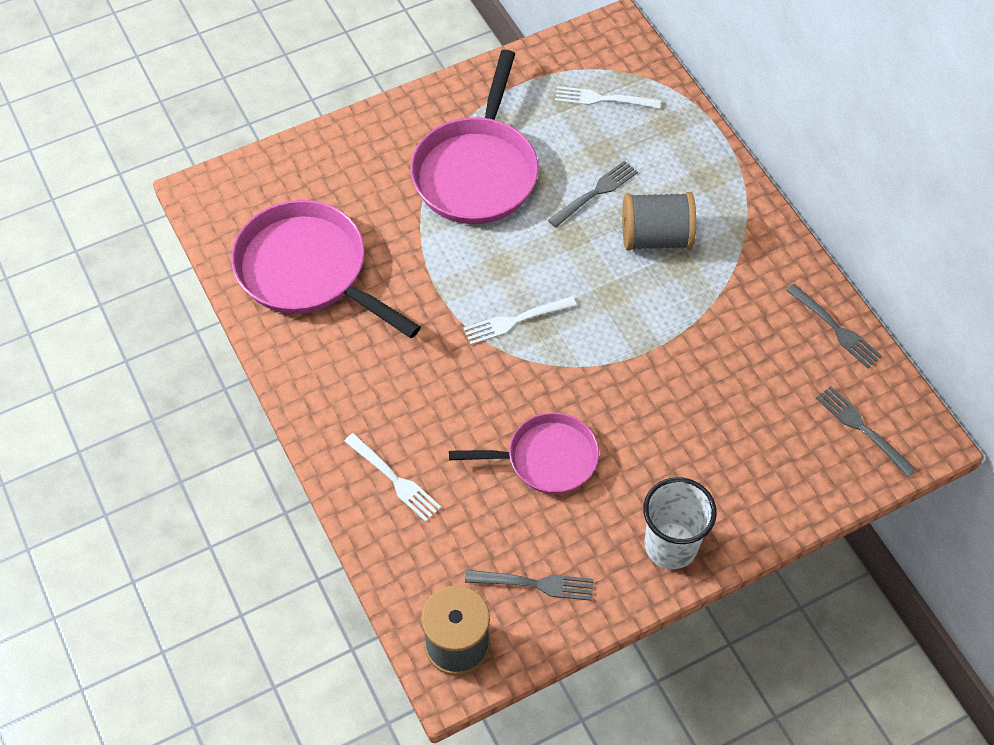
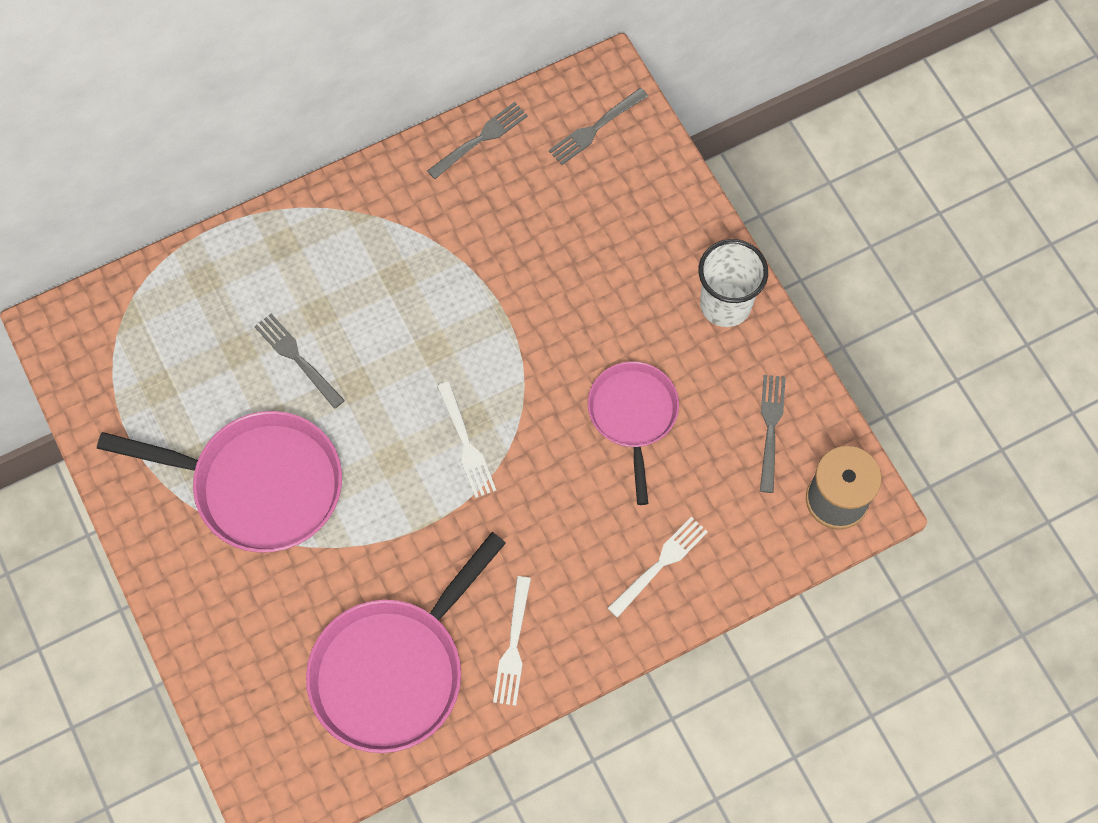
camera: 90 degrees left, 10 degrees up
(603, 99) = (161, 346): white fork -> white fork (513, 646)
(656, 237) = (361, 299): grey spool -> none

